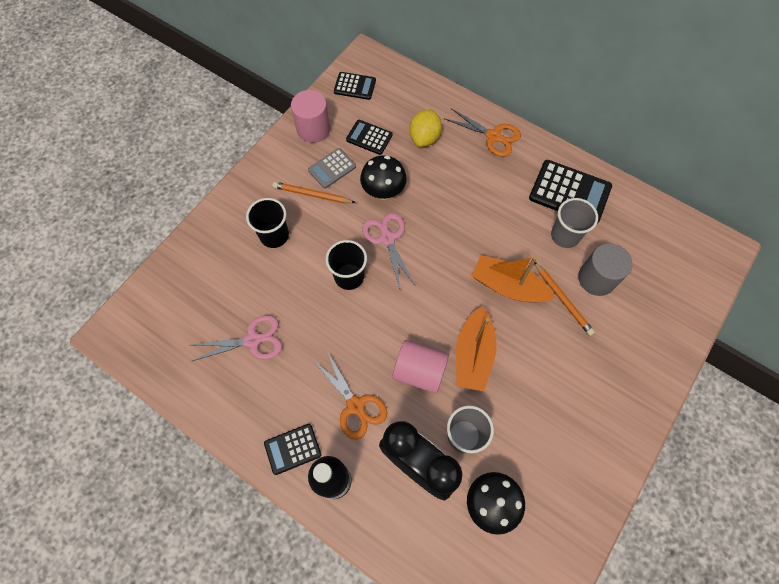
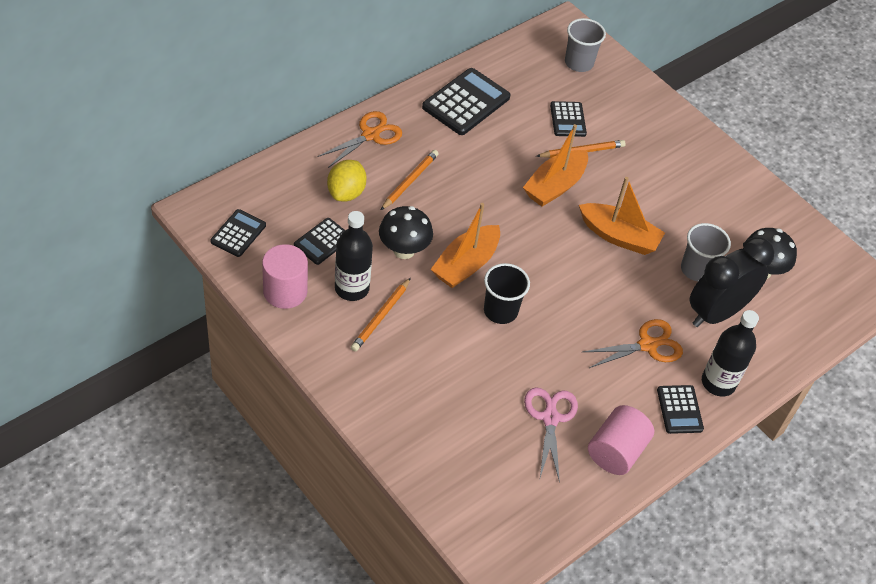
camera: 80 degrees left, 15 degrees down
(274, 235) = (423, 367): black cup -> none
(332, 168) = (352, 288): grey calculator -> black bottle
(387, 239) = (466, 264): pink scissors -> orange boat
(419, 371) = (625, 283): pink cylinder -> pink cylinder (616, 451)
(424, 138) = (346, 193): yellow lemon -> yellow lemon turned 75 degrees clockwise
(458, 176) = (410, 181): none -> orange pencil
(565, 236) = (514, 124): grey cup -> grey cup (579, 63)
(596, 278) = (568, 119): grey cylinder -> black calculator

